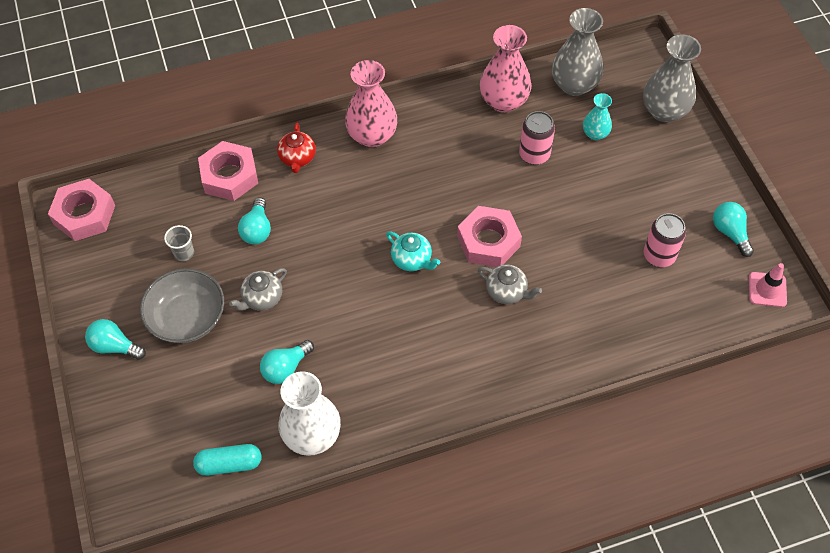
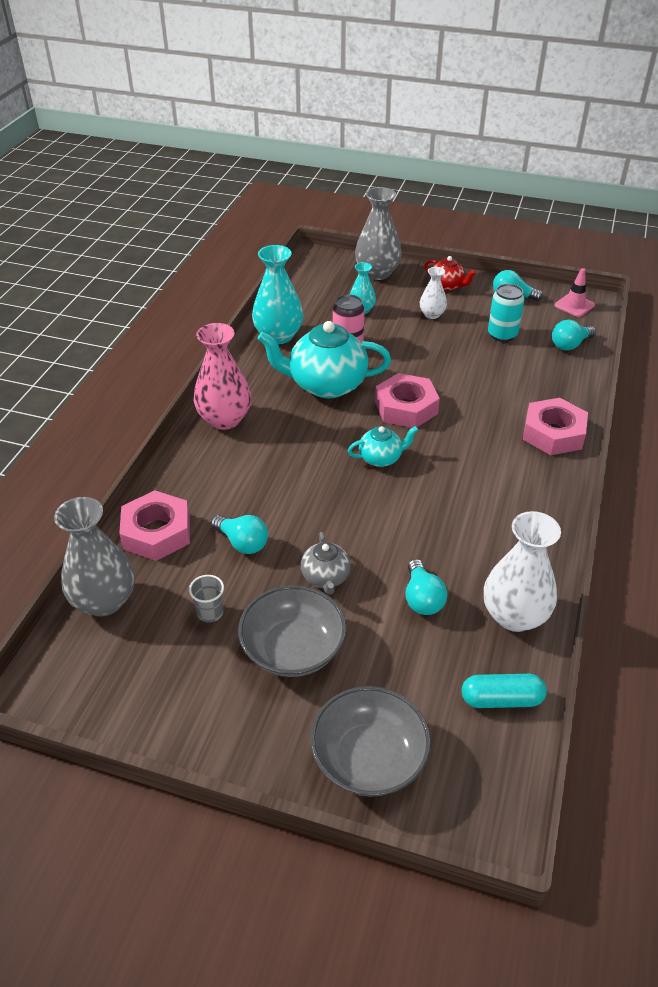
camera: 55 degrees left, 15 degrees down
(84, 215) = (66, 677): pink nut -> pink nut (553, 433)
(115, 346) = (270, 733): turquoise light bulb -> turquoise light bulb (570, 345)
(132, 411) = (369, 758): none -> grey bowl
(229, 464) = (501, 699): turquoise capsule -> turquoise capsule turned 60 degrees clockwise
(297, 158) = (193, 476): red teapot -> red teapot (447, 286)
(469, 171) = (326, 385): none -> turquoise teapot
(503, 101) = (278, 336): pink vase -> turquoise vase
(507, 292) = (465, 421): grey teapot -> none
(574, 85) = (305, 298): grey vase -> grey vase (104, 601)
(639, 187) = (432, 314): none -> white vase
(659, 255) = (502, 334): pink can -> turquoise can

